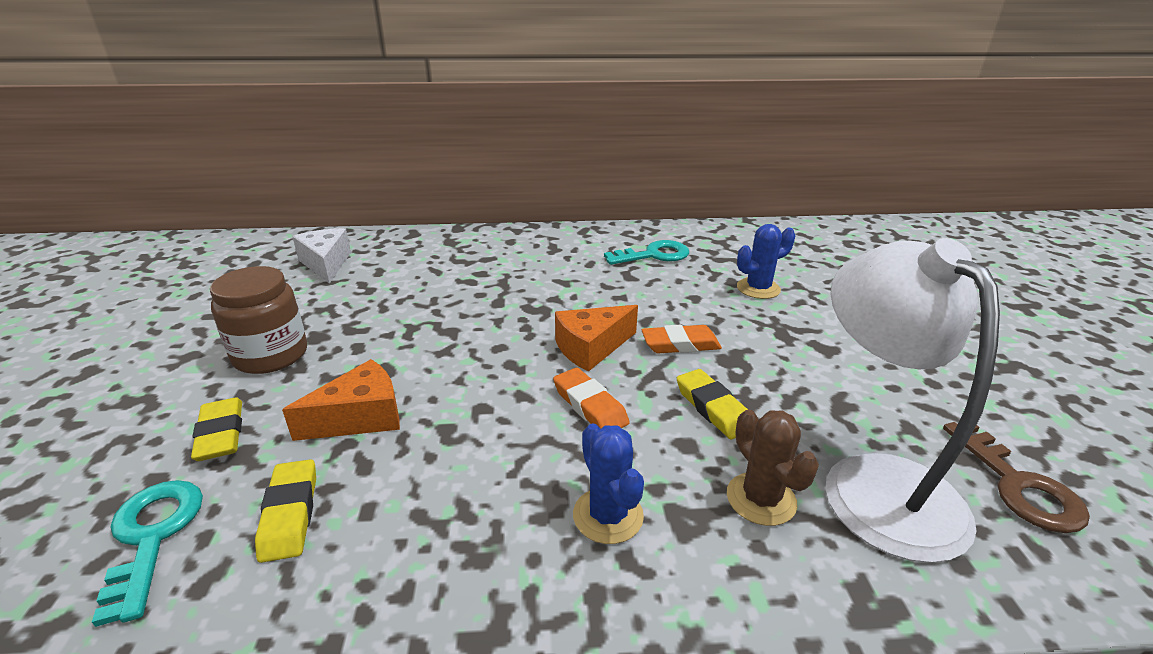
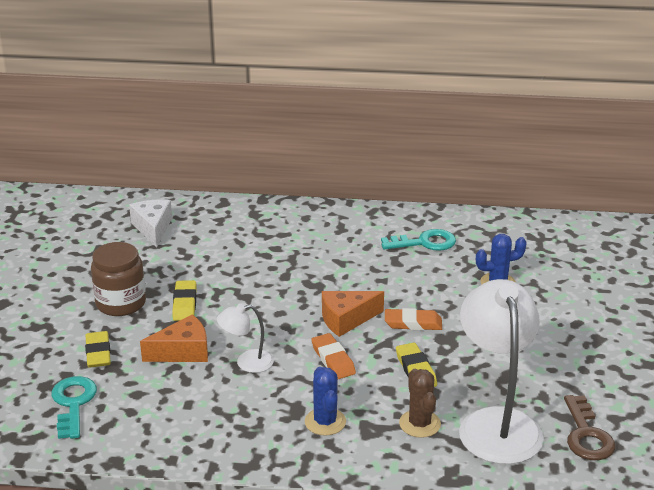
camera: 10 degrees right, 0 degrees up
(290, 514) = (145, 401): yellow eraser -> yellow eraser (184, 304)
(461, 424) = (247, 362): none -> white lamp

